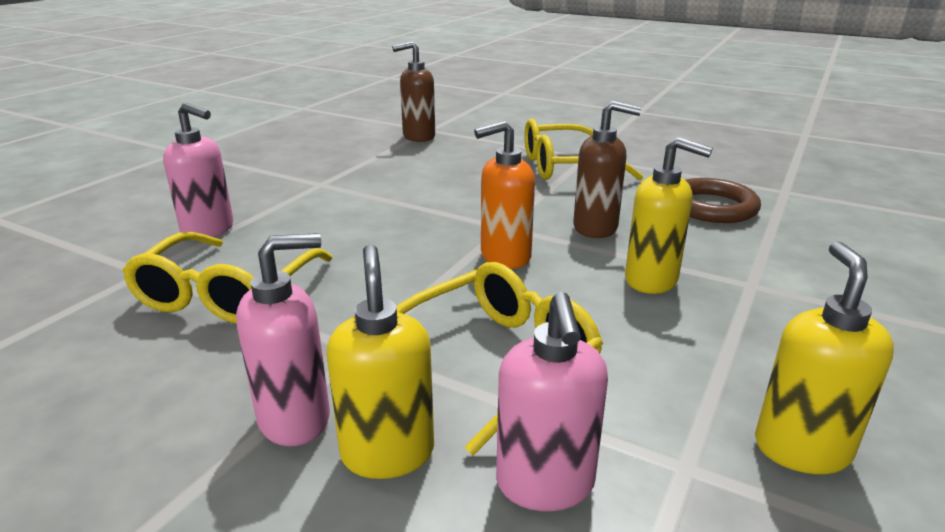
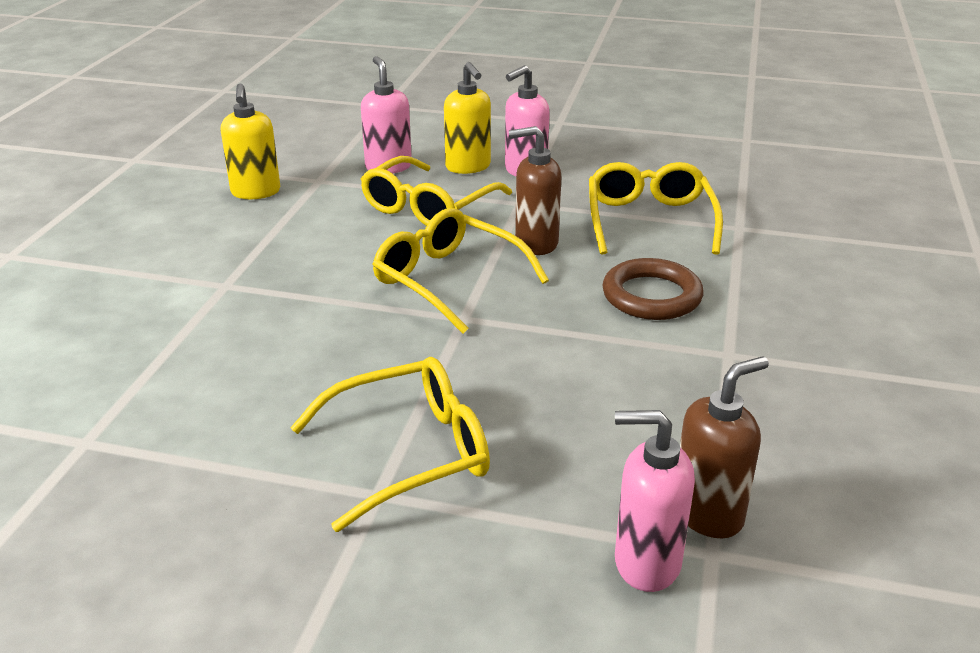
camera: 165 degrees right, 5 degrees up
(208, 230) = (751, 269): pink soap dispenser -> pink soap dispenser (646, 563)
(504, 257) = (449, 281): orange soap dispenser -> yellow glasses
(596, 228) = (362, 329): brown soap dispenser -> brown soap dispenser (535, 244)
(652, 280) = (314, 276): yellow soap dispenser -> none
(712, 207) = (212, 386): brown ring -> brown ring (651, 296)

